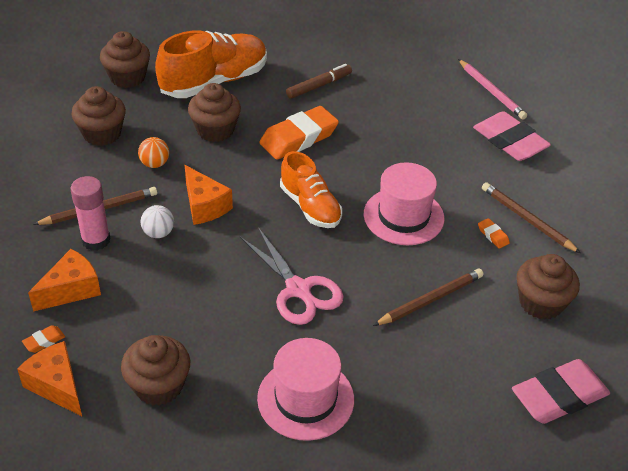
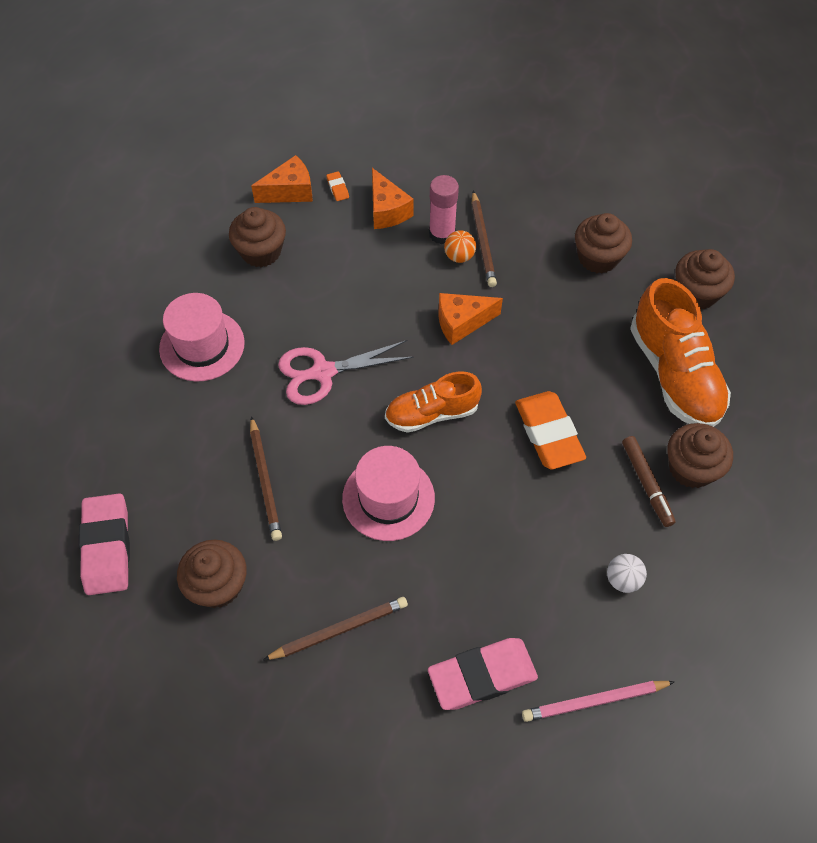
camera: 110 degrees right, 15 degrees up
(155, 164) = (538, 293): orange ball -> orange ball (459, 256)
(158, 233) = (435, 280): white ball -> white ball (623, 579)
(215, 130) = (582, 356): brown cupcake -> brown cupcake (691, 468)
(493, 235) = (328, 580): orange eraser -> none

